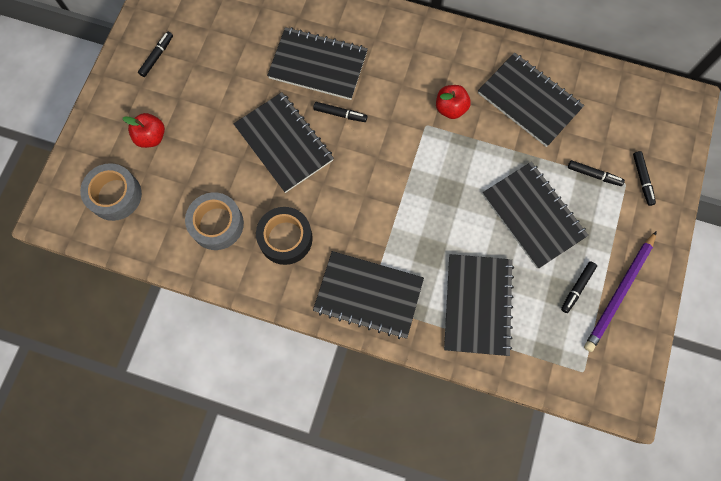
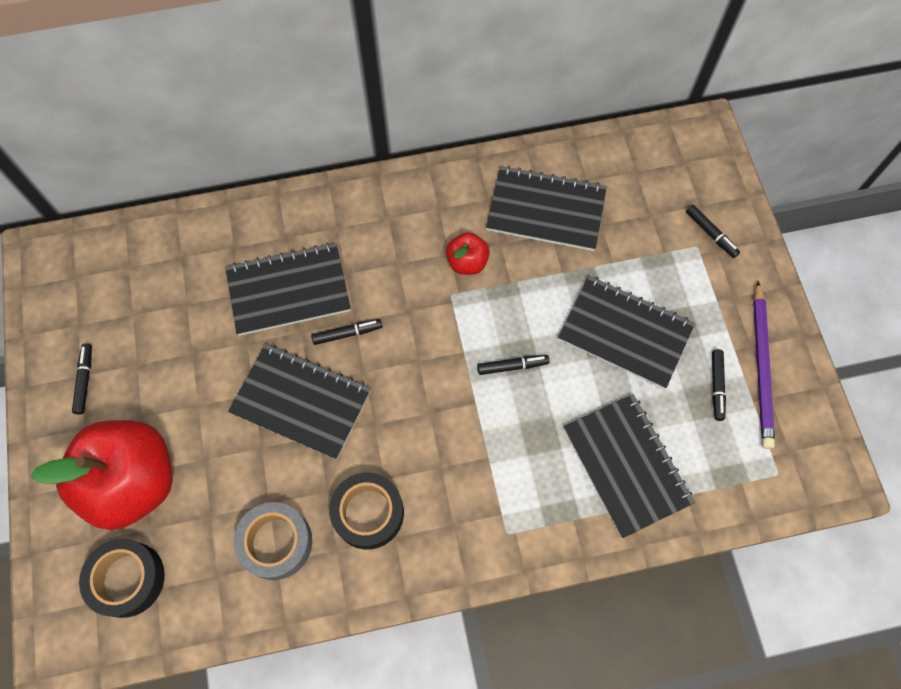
camera: 30 degrees left, 5 degrees down
(115, 195) = (127, 579): grey tape -> black tape
(151, 137) = (133, 482): red apple -> red apple, size x2.22
(368, 295) = (502, 524): black notebook -> none
(594, 175) = (660, 255): black marker -> black marker (512, 366)

